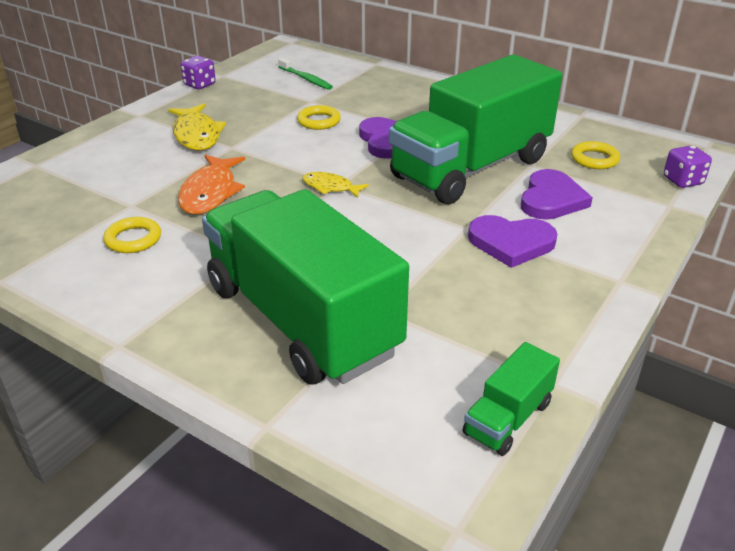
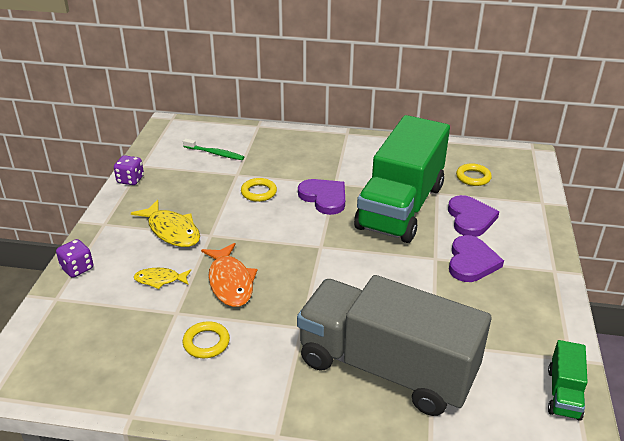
camera: 25 degrees left, 0 degrees up
(301, 319) = (386, 368): green truck -> grey truck
(330, 187) = (316, 251): yellow fish -> yellow fish (160, 280)
(511, 243) = (471, 262): purple heart -> purple heart turned 60 degrees counterclockwise
(683, 181) = (537, 181): purple dice -> purple dice (77, 268)

